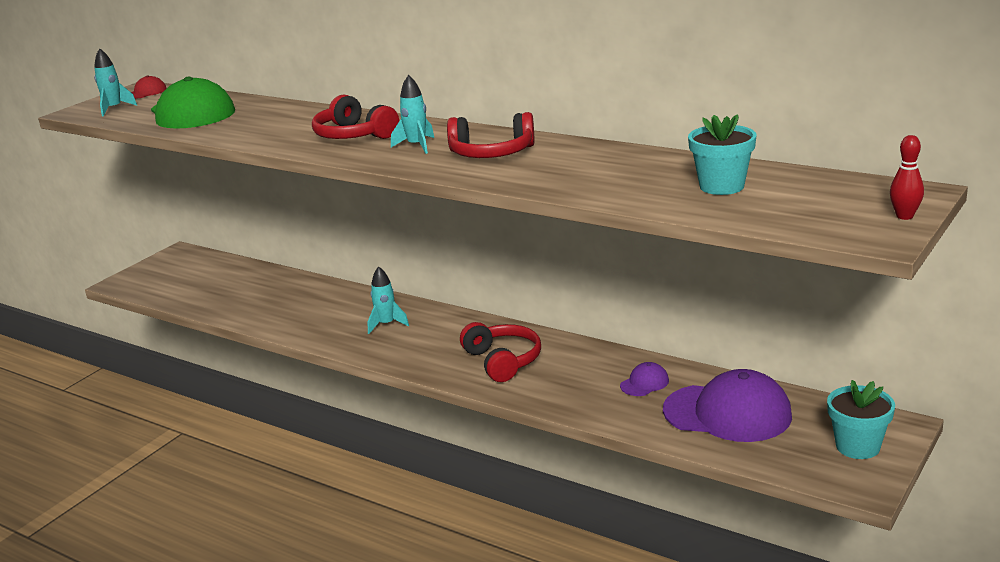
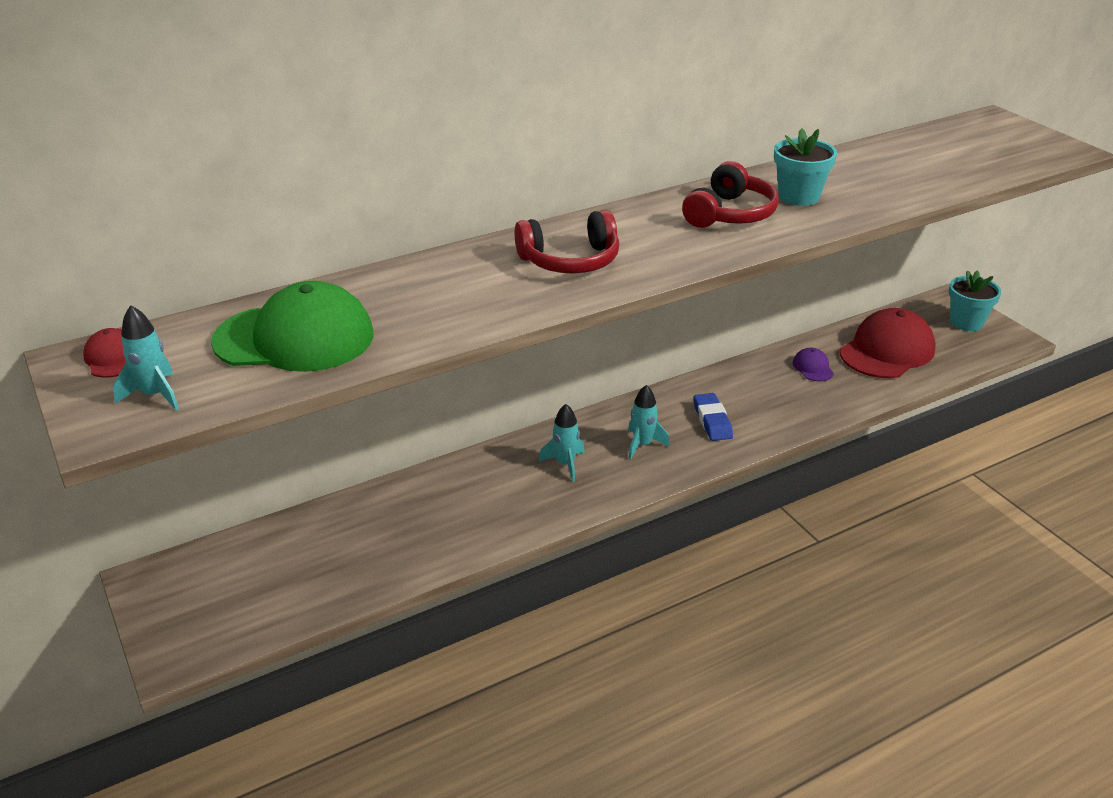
camera: 65 degrees left, 10 degrees up
(417, 146) = (657, 239): turquoise rocket -> turquoise rocket (642, 445)
(502, 361) = (712, 421): red headphones -> blue eraser
(721, 186) = (921, 161): turquoise flower pot -> turquoise flower pot (798, 196)
(727, 413) = (887, 351): purple cap -> red cap
(904, 216) = (1036, 133): red bowling pin -> none

